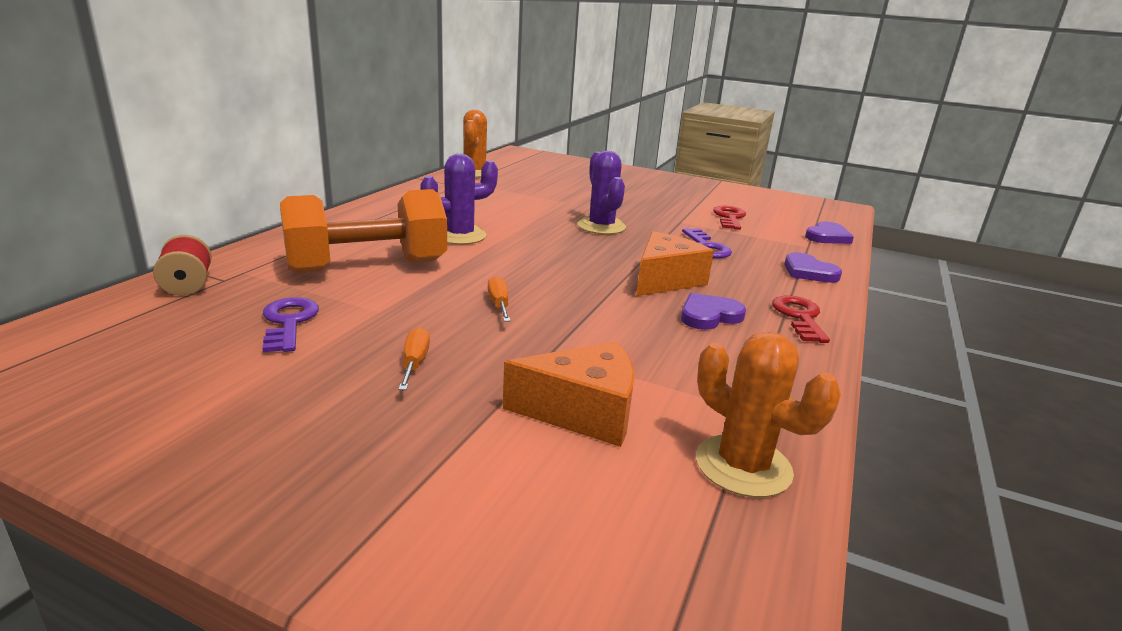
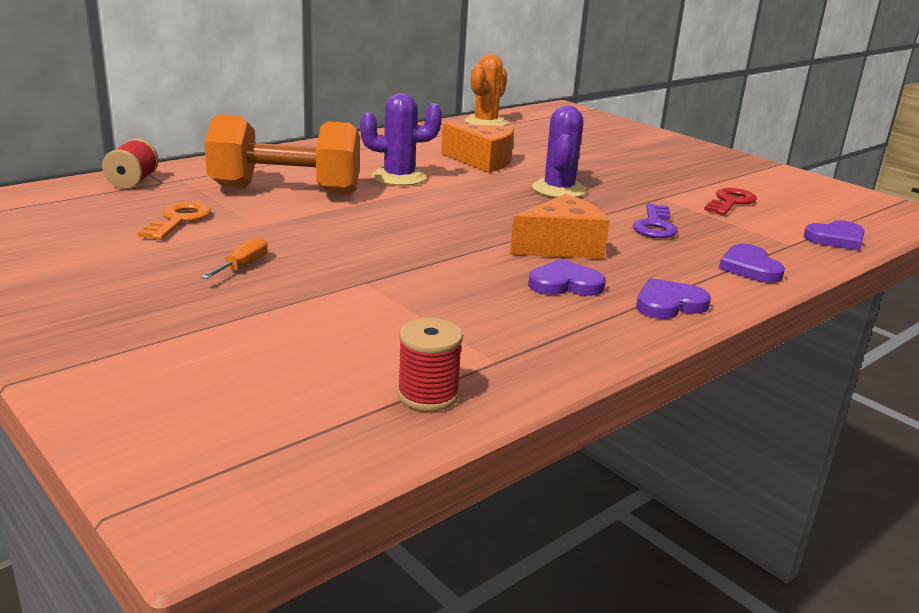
camera: 25 degrees right, 0 degrees up
(289, 322) = (179, 220): purple key -> orange key
(499, 304) = (366, 238): orange screwdriver -> none
(583, 412) = (337, 328): orange cheese -> orange cheese (482, 161)
(743, 466) = (428, 395): orange cactus -> red spool
(799, 317) = (669, 304): red key -> purple heart

